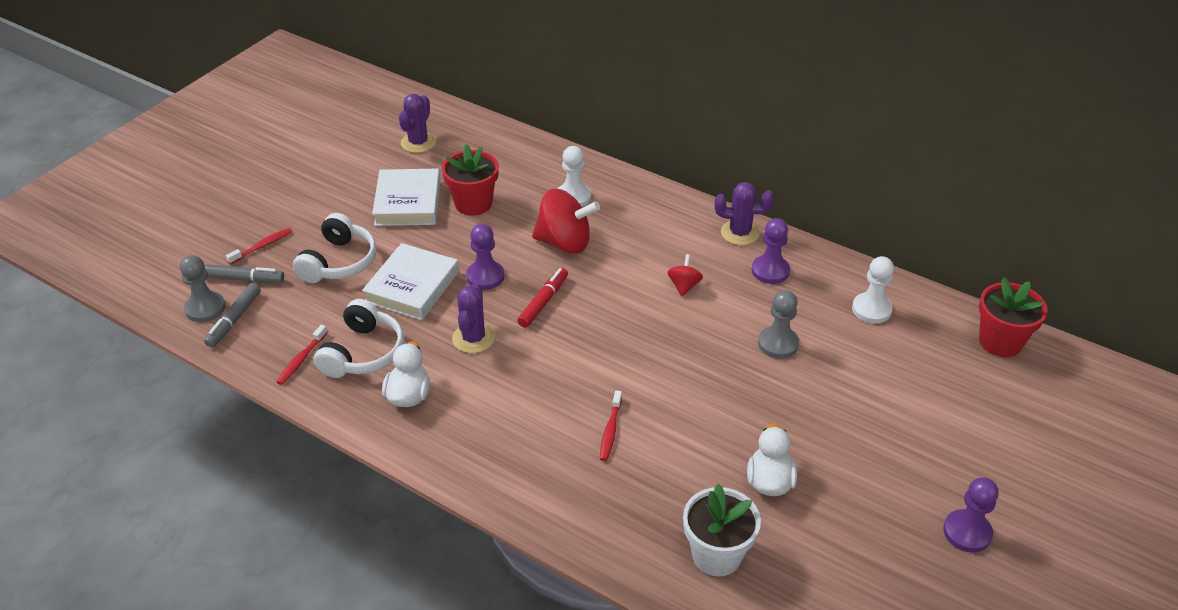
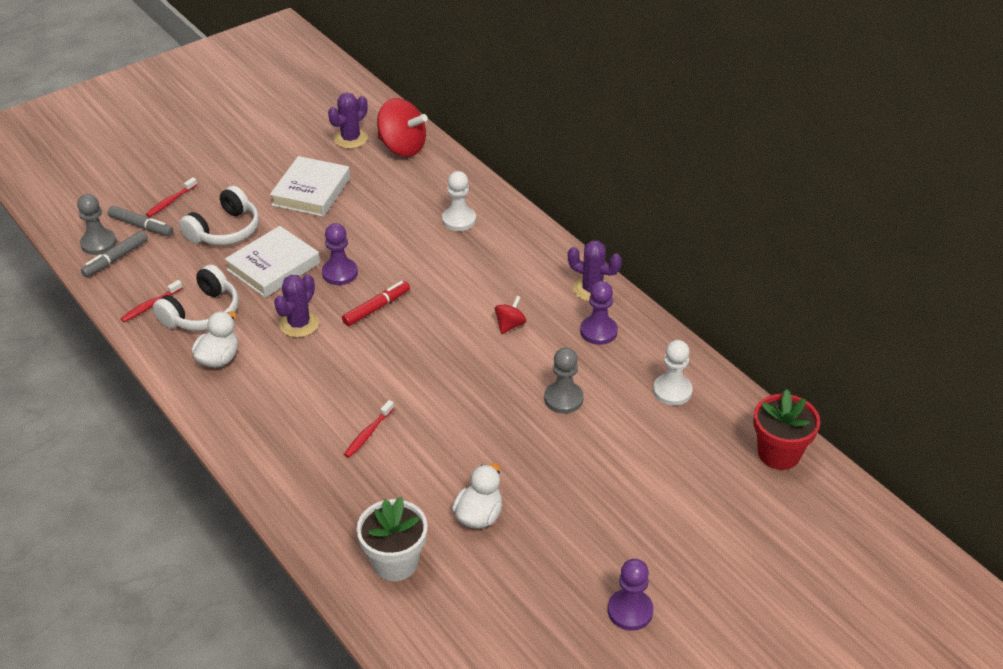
camera: 20 degrees right, 0 degrees up
(262, 246) = (170, 201): red toothbrush -> red toothbrush turned 150 degrees clockwise
(473, 204) = (367, 205): red flower pot -> none
(564, 243) = (426, 260): red spinning top -> red spinning top (402, 147)

